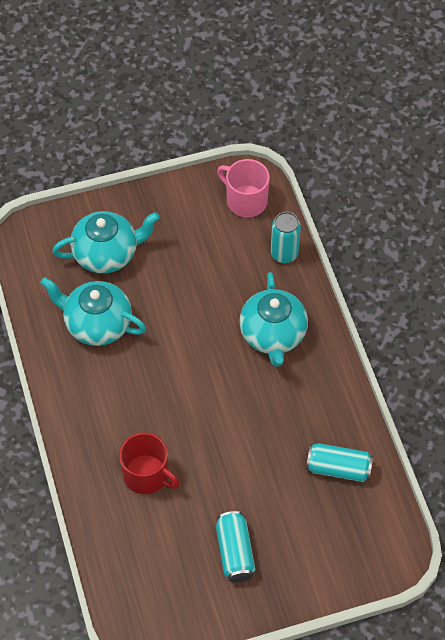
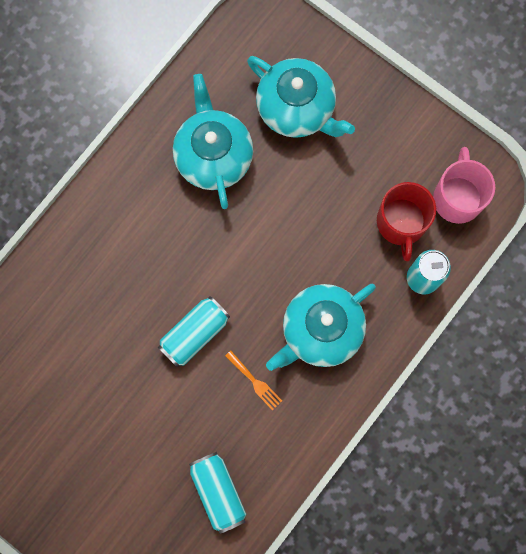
camera: 55 degrees right, 20 degrees up
(147, 475) = (88, 315): red mug -> red mug (401, 223)
(235, 552) = (65, 451): turquoise can -> turquoise can (194, 334)
(278, 397) = (255, 382): none -> orange fork

